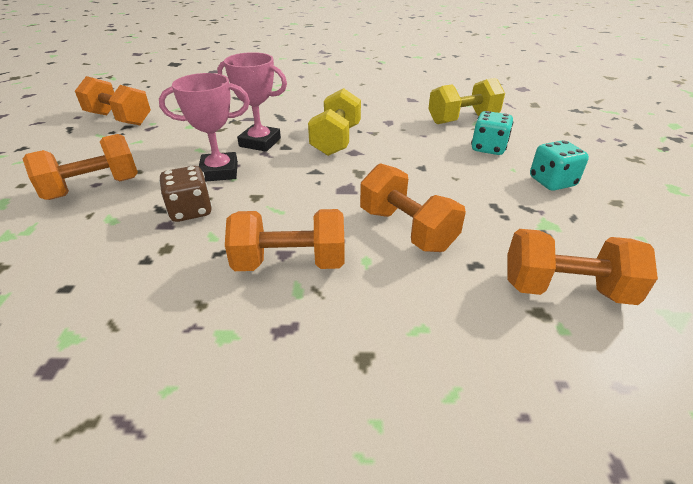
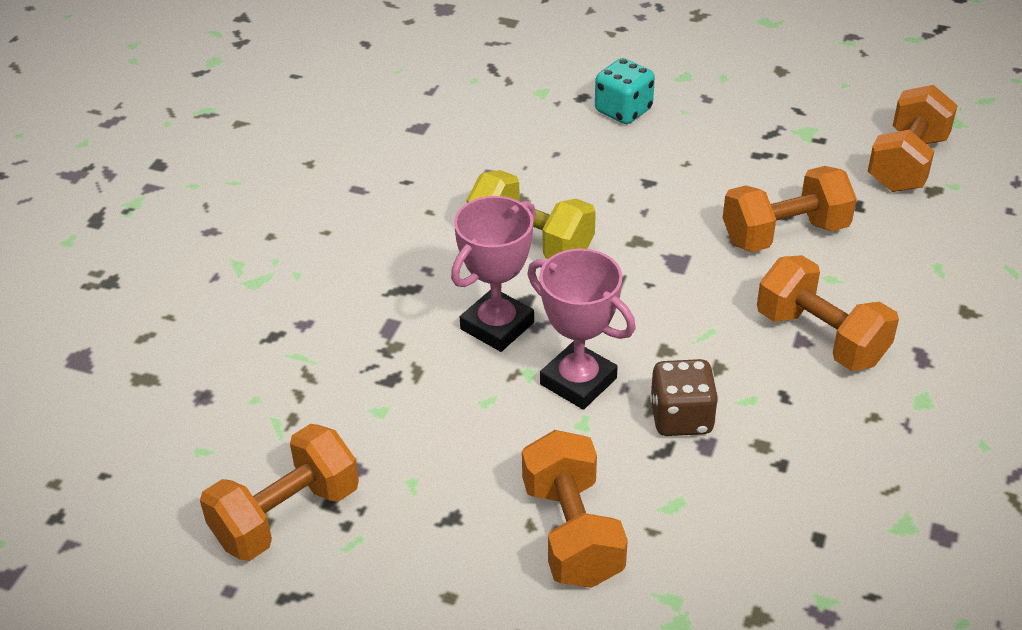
camera: 70 degrees left, 5 degrees up
(219, 172) = (578, 381): pink trophy -> pink trophy turned 60 degrees counterclockwise
(290, 263) = (821, 337): orange dumbbell -> orange dumbbell turned 60 degrees counterclockwise
(462, 119) = (524, 102): yellow dumbbell -> none
(552, 182) = (725, 95): turquoise dice -> none

